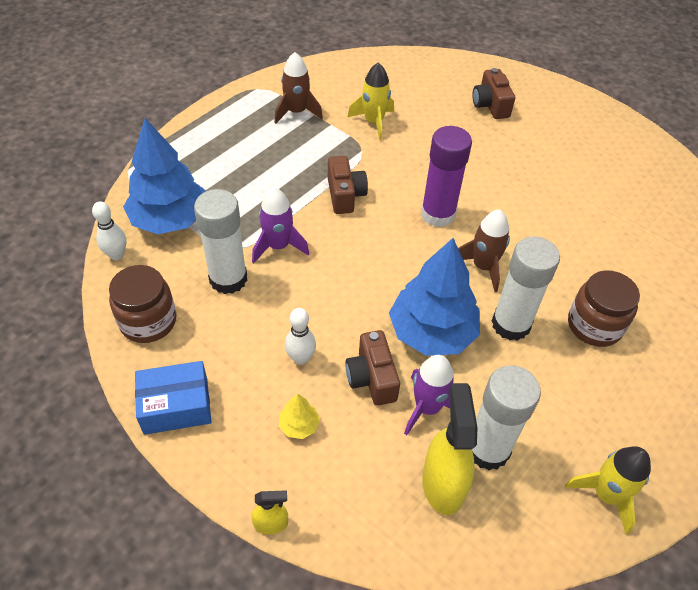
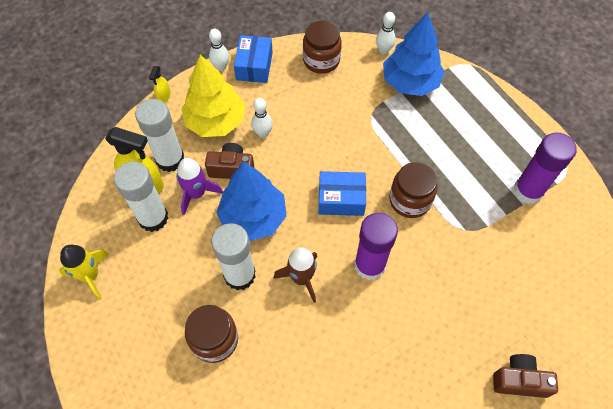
camera: 110 degrees right, 10 degrees up
(187, 455) = (221, 67): none -> white bowling pin
(228, 279) = (343, 107): white glue stick -> white glue stick (170, 159)
(278, 246) = (365, 142): purple rocket -> none
(296, 112) = (528, 191): brown rocket -> purple glue stick
(299, 425) = (215, 121): yellow tree -> yellow tree, size x2.41
(345, 195) = (410, 200): brown camera -> brown jar
(369, 253) = (341, 199): none -> blue box
(373, 122) = (504, 252): yellow rocket -> none

